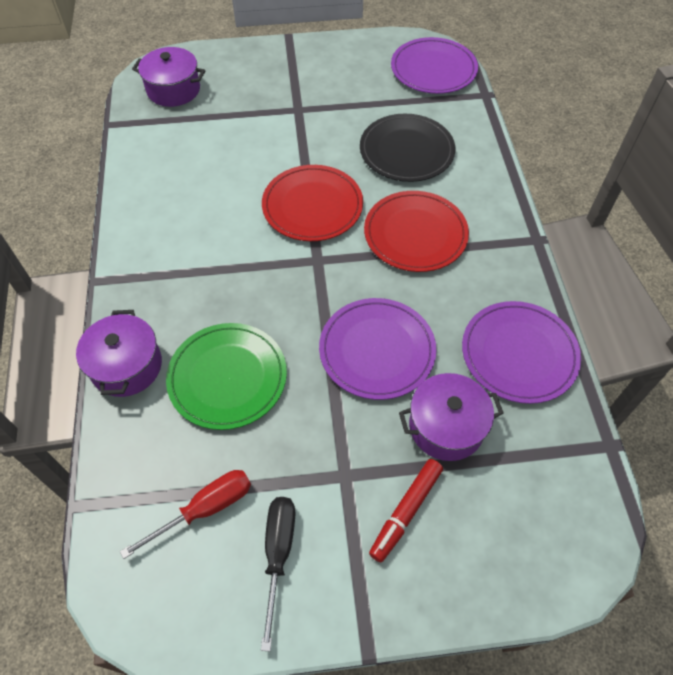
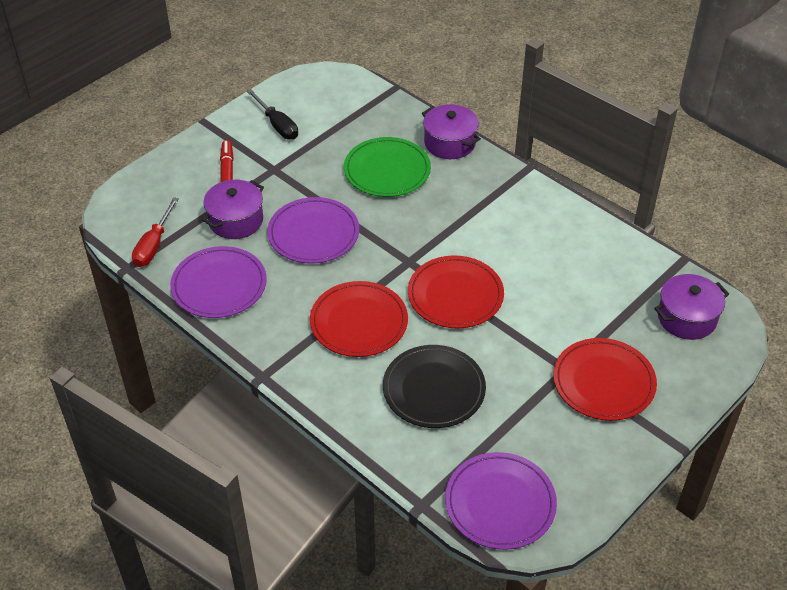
camera: 140 degrees right, 10 degrees down
(205, 509) = (332, 119): red screwdriver -> red screwdriver (153, 245)
(284, 88) = (603, 382): none -> red plate

